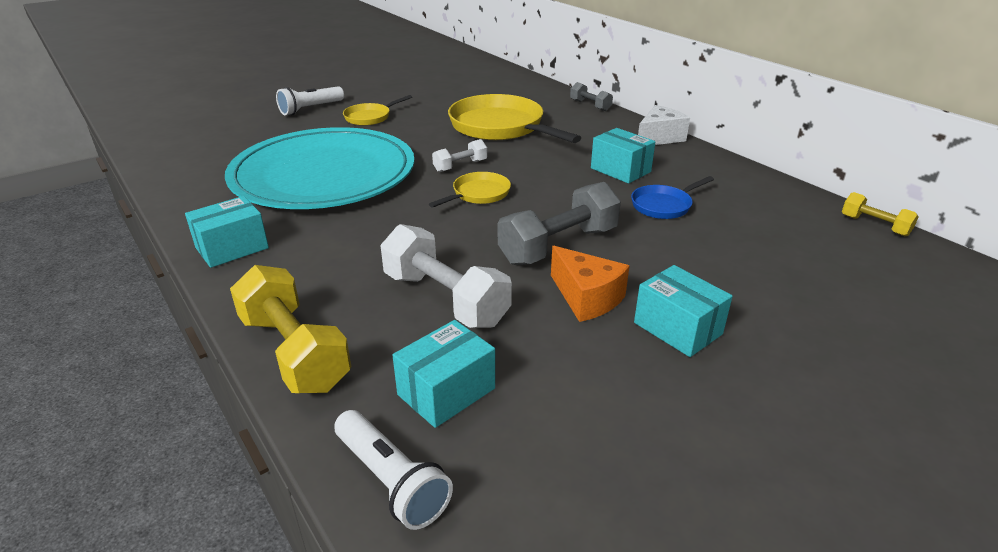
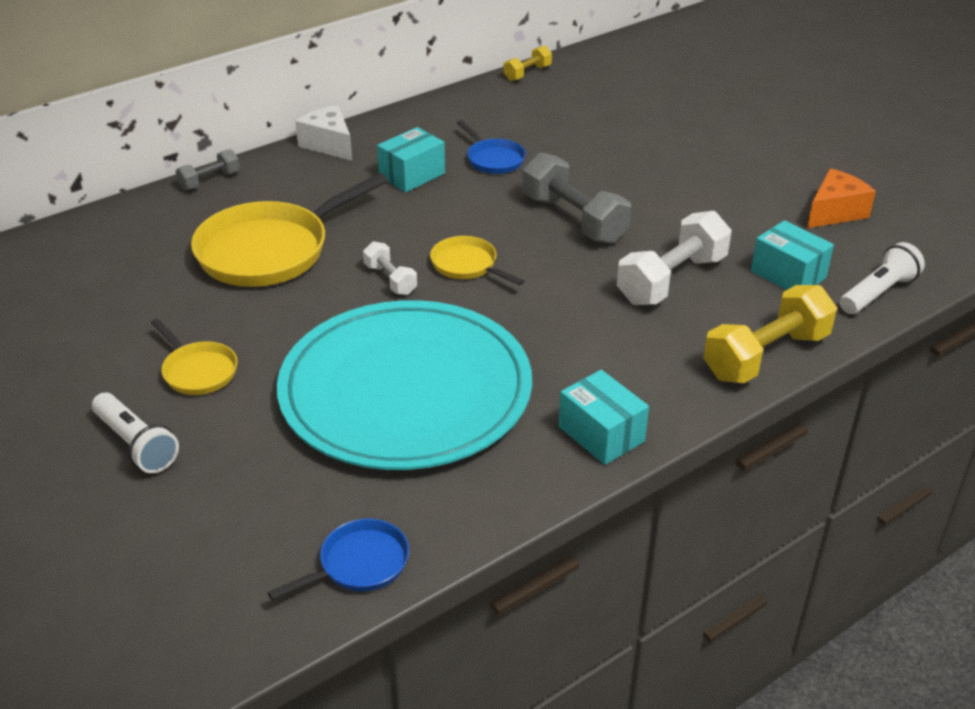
camera: 90 degrees left, 5 degrees up
(170, 166) = (359, 564): none -> blue pan
(586, 298) = (656, 209): orange cheese -> orange cheese (834, 212)
(677, 328) = (687, 174): turquoise box -> none

